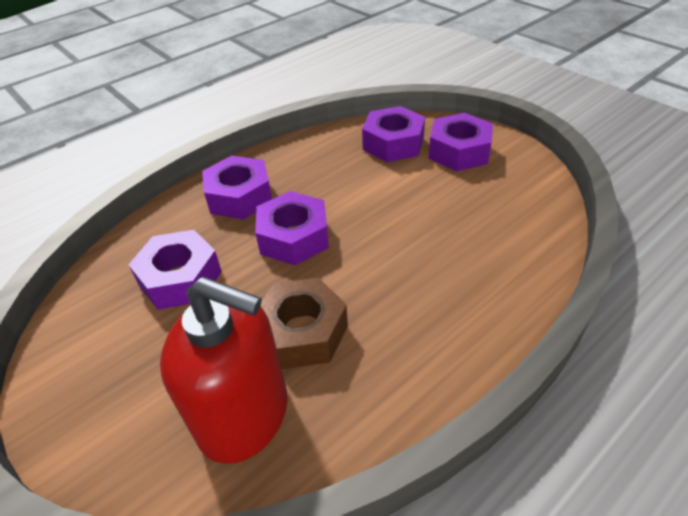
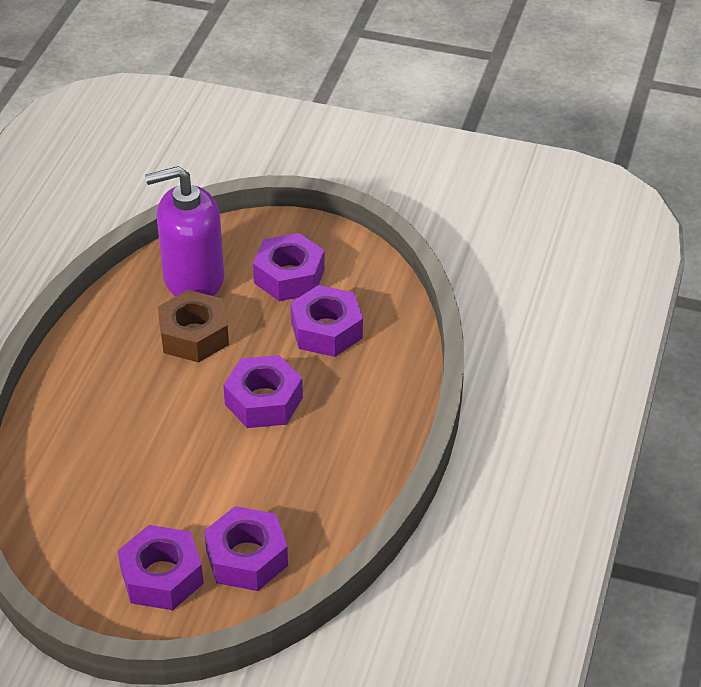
camera: 145 degrees right, 0 degrees up
(240, 197) = (355, 418): purple nut -> purple nut (289, 276)
(244, 415) = (193, 278): red soap dispenser -> purple soap dispenser

